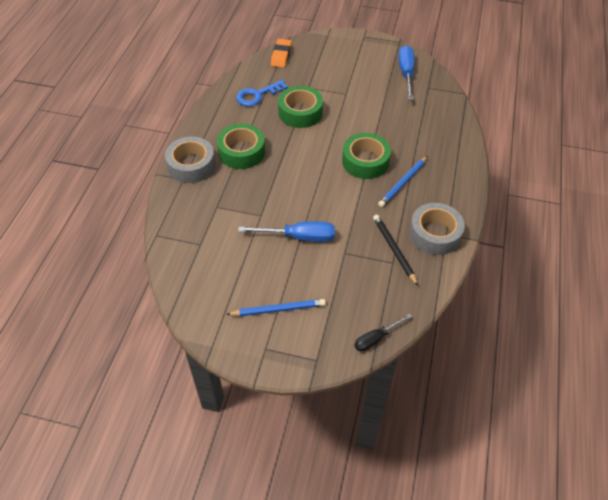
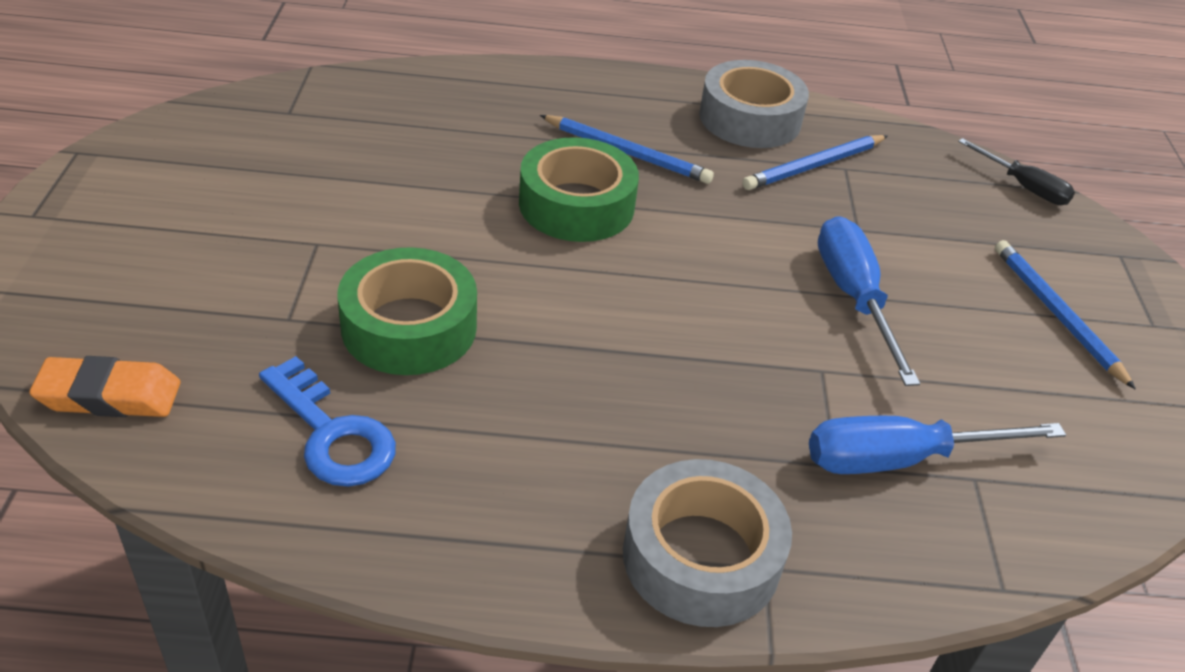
camera: 105 degrees left, 10 degrees down
(241, 152) = (606, 438): green tape -> none
(394, 250) = (815, 166): black pencil -> blue pencil
(406, 73) = (229, 143): blue screwdriver -> blue screwdriver (900, 459)

